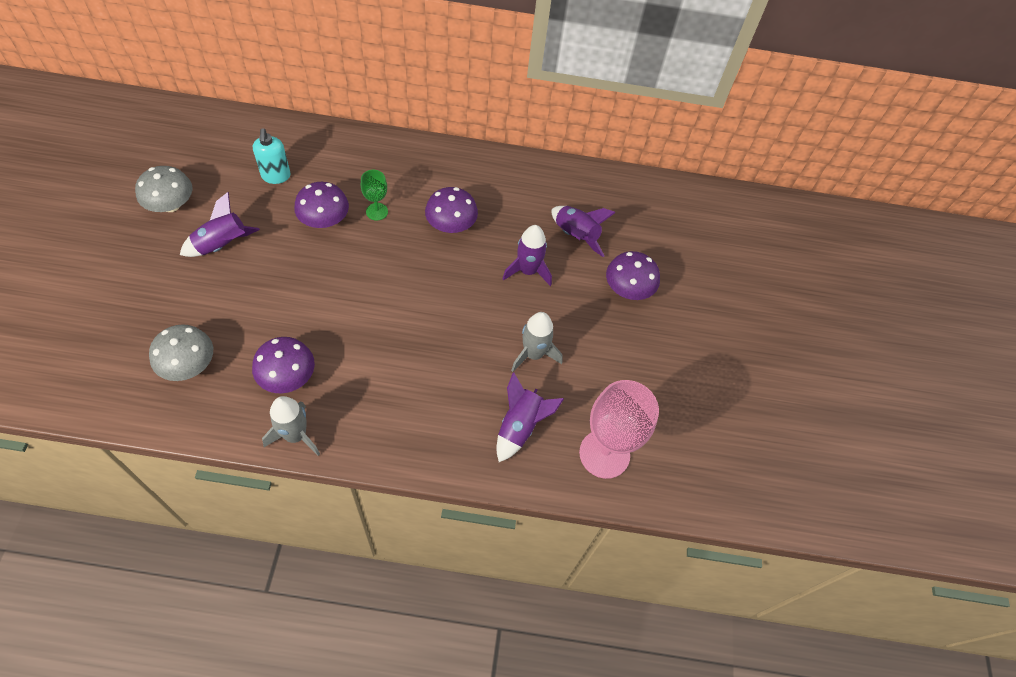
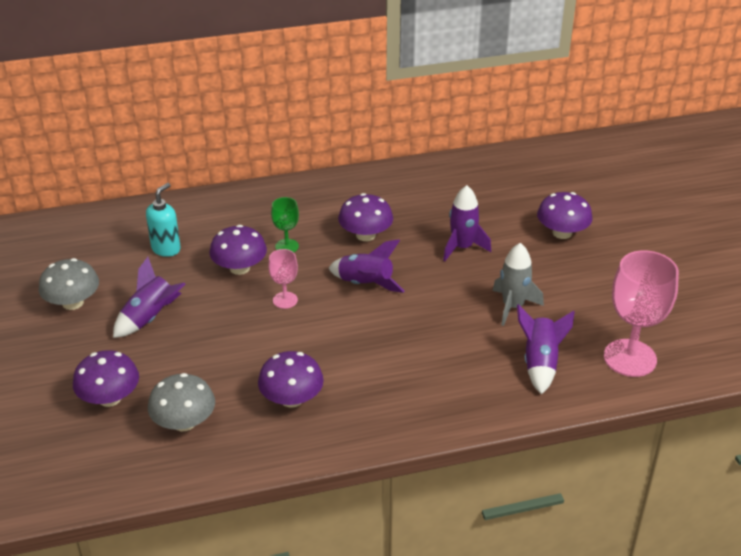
camera: 15 degrees left, 20 degrees down
(145, 315) = (110, 398): none -> purple mushroom
(276, 176) = (166, 249): turquoise soap dispenser -> turquoise soap dispenser turned 120 degrees counterclockwise
(295, 435) = (333, 441): grey rocket -> none
(342, 269) = (285, 300): none -> pink goblet
(575, 236) = (487, 209): purple rocket -> purple rocket (365, 284)

